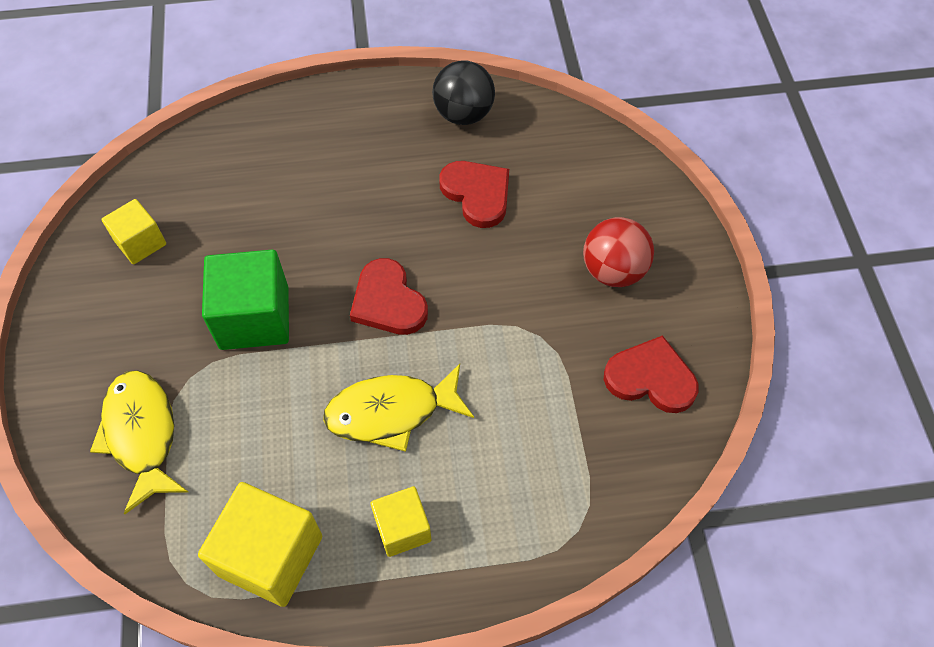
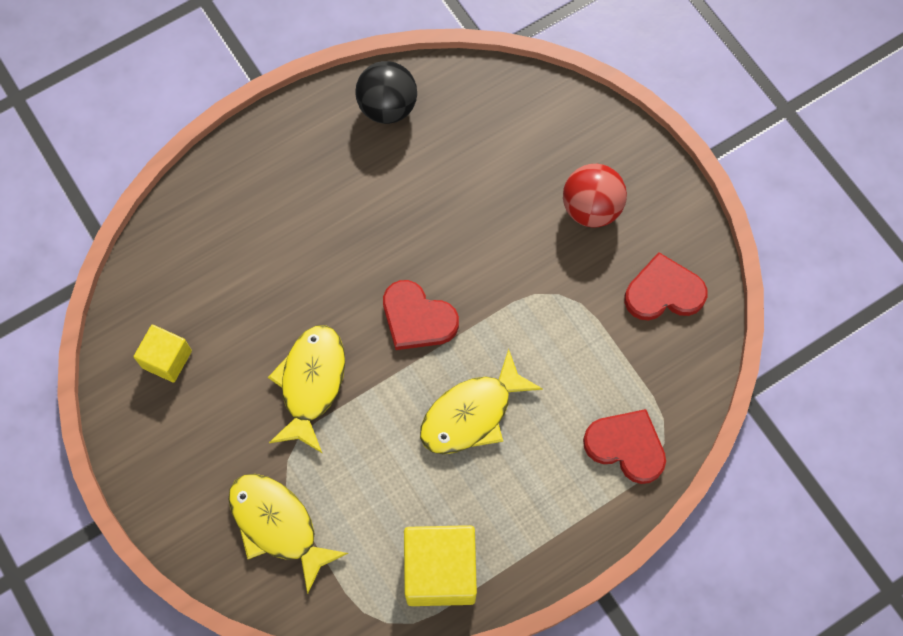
camera: 25 degrees left, 10 degrees up
(254, 318) = (311, 383): green cube -> yellow fish
(402, 528) = (531, 502): yellow cube -> none
(477, 194) = (441, 183): red heart -> red heart (626, 446)

